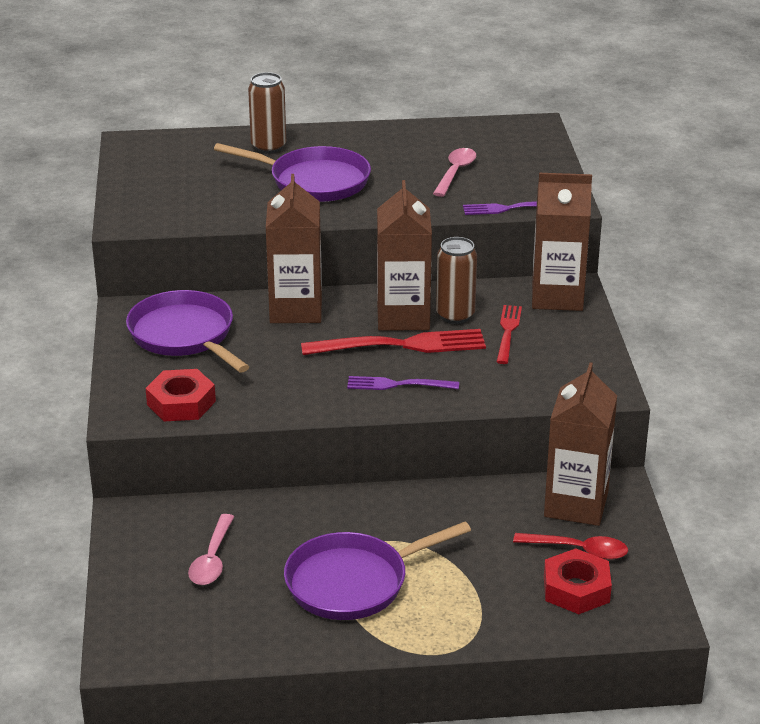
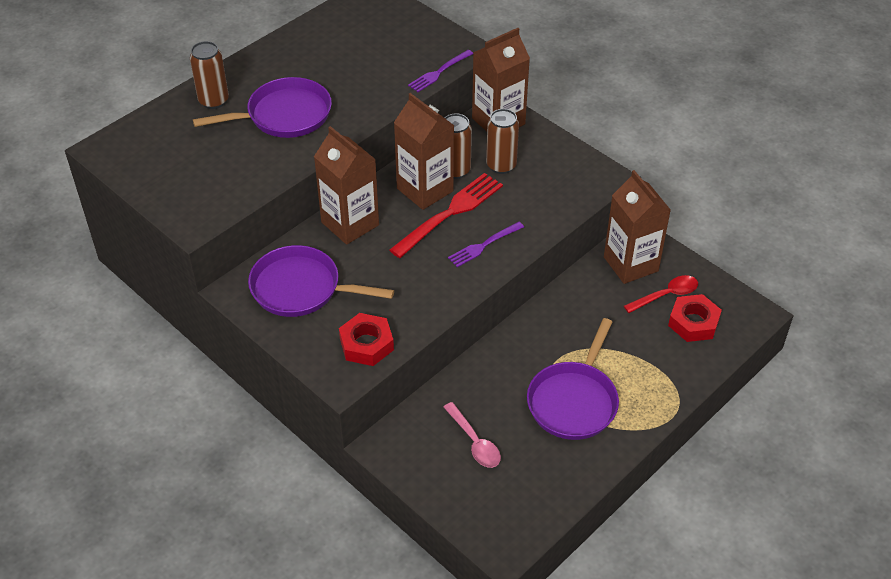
camera: 40 degrees left, 15 degrees up
(455, 172) = (369, 59): pink spoon -> none
(508, 332) = (501, 165): red fork -> brown can

